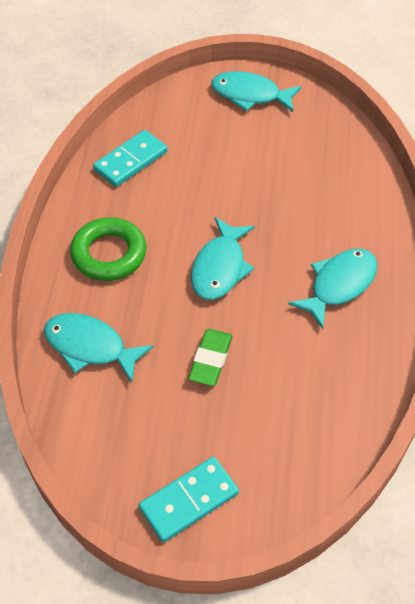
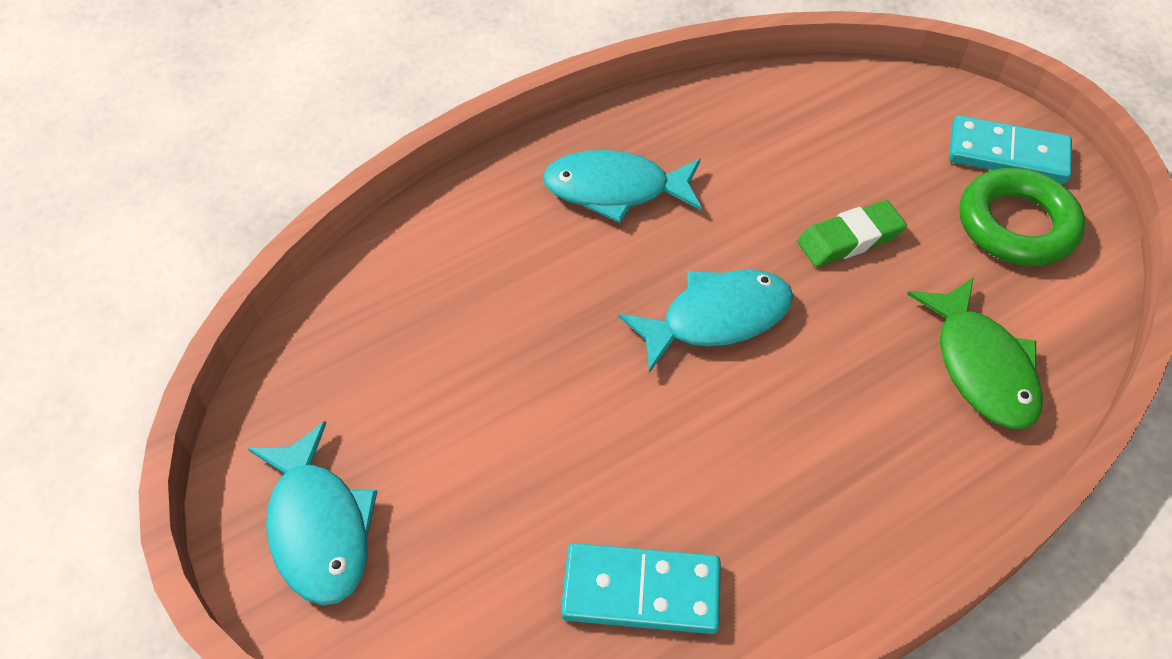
camera: 130 degrees left, 0 degrees up
(90, 347) = (981, 366): turquoise fish -> green fish
(109, 254) = (838, 464): green ring -> green ring (1016, 225)

